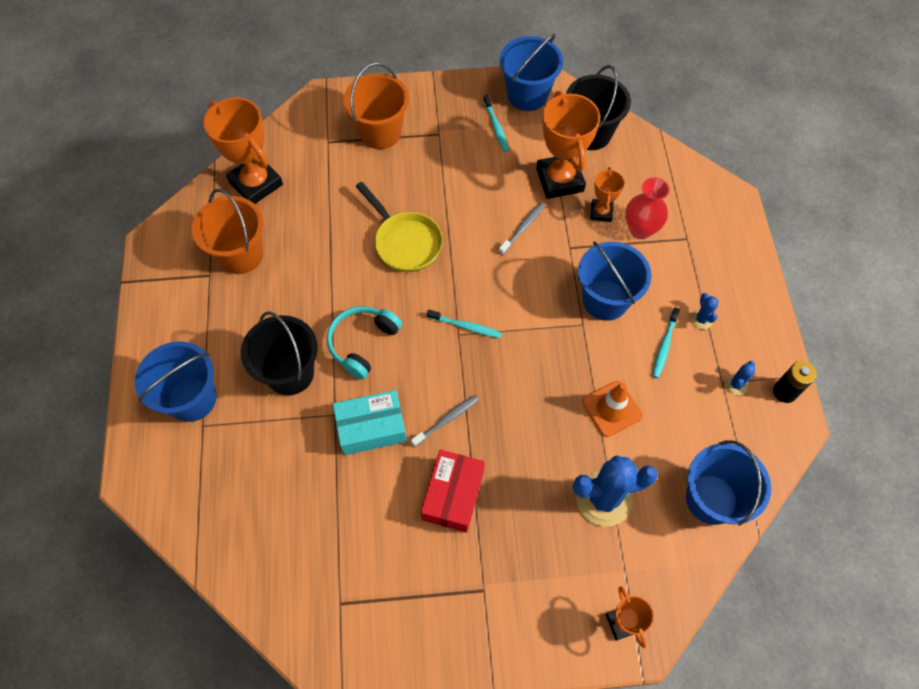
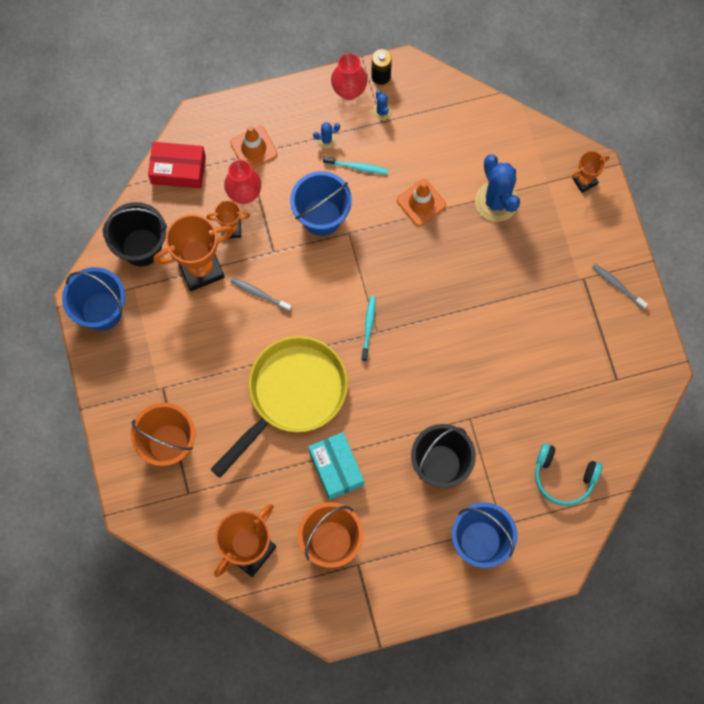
camera: 100 degrees left, 10 degrees up
(363, 343) = (401, 410): turquoise headphones -> turquoise headphones (563, 477)
(371, 427) = (475, 386): turquoise box -> turquoise box (336, 468)
(405, 242) = (292, 395): yellow pan -> yellow pan, size x1.57
(446, 420) = (456, 328): grey toothbrush -> grey toothbrush (617, 285)
(453, 495) = (517, 312): red box -> red box (178, 170)
(496, 127) = (146, 335): turquoise toothbrush -> none
(695, 245) = (253, 148): none -> orange traffic cone
(711, 499) = (480, 126): blue bucket -> none
(736, 384) = (381, 111): blue cactus -> blue cactus turned 45 degrees clockwise
(765, 353) = (349, 91): none -> red vase

